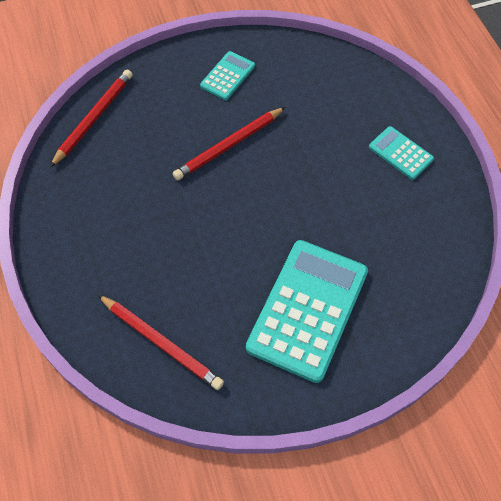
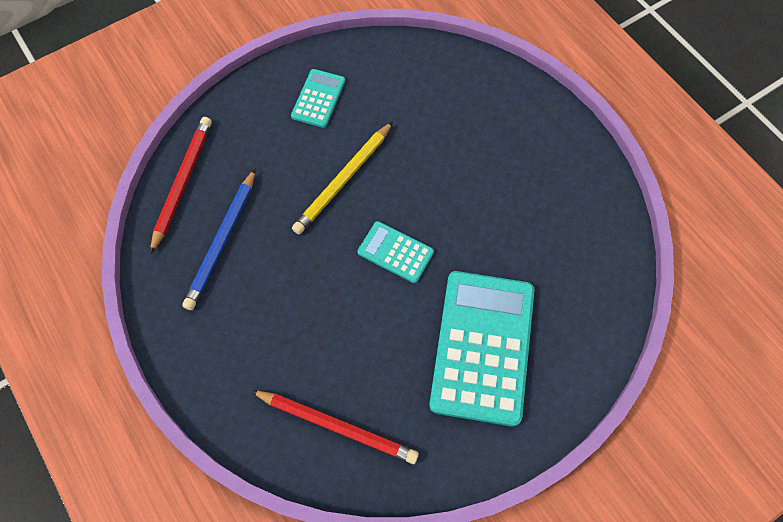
camera: 15 degrees left, 5 degrees up
(112, 171) = (222, 241): none -> blue pencil
(229, 145) = (343, 180): red pencil -> yellow pencil
(400, 153) = (529, 146): turquoise calculator -> turquoise calculator (395, 252)

